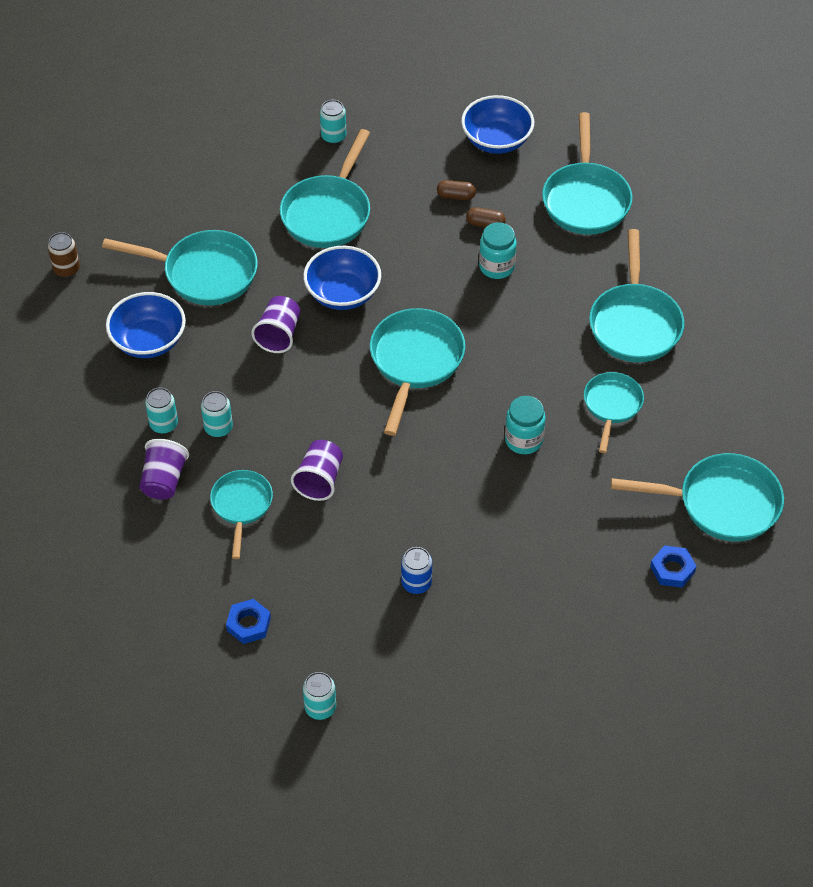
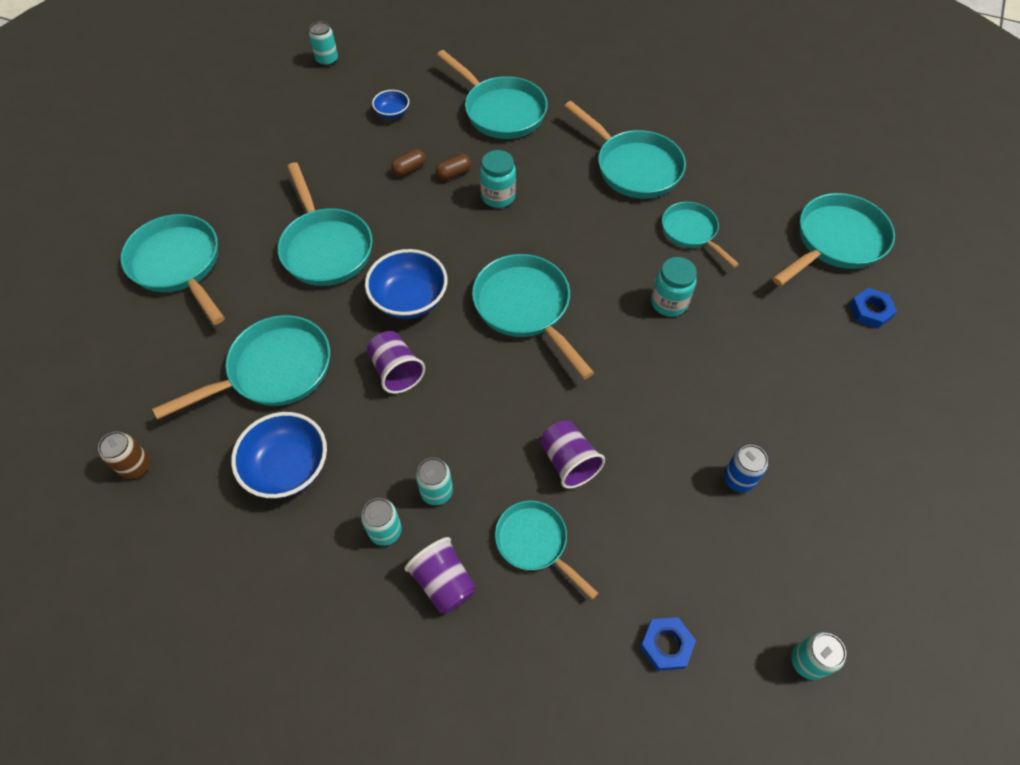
camera: 45 degrees left, 5 degrees up
(220, 153) = (179, 265): none -> turquoise pan
(333, 136) = (264, 190): turquoise can -> turquoise can (327, 60)
(496, 140) = (392, 113): blue bowl -> blue bowl, size x0.54

